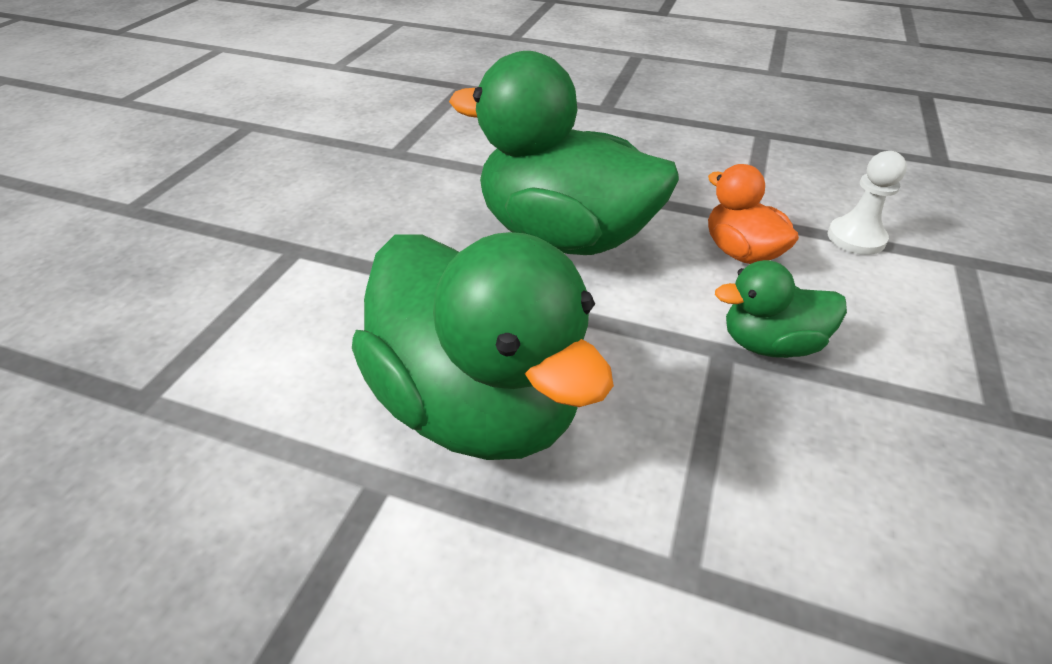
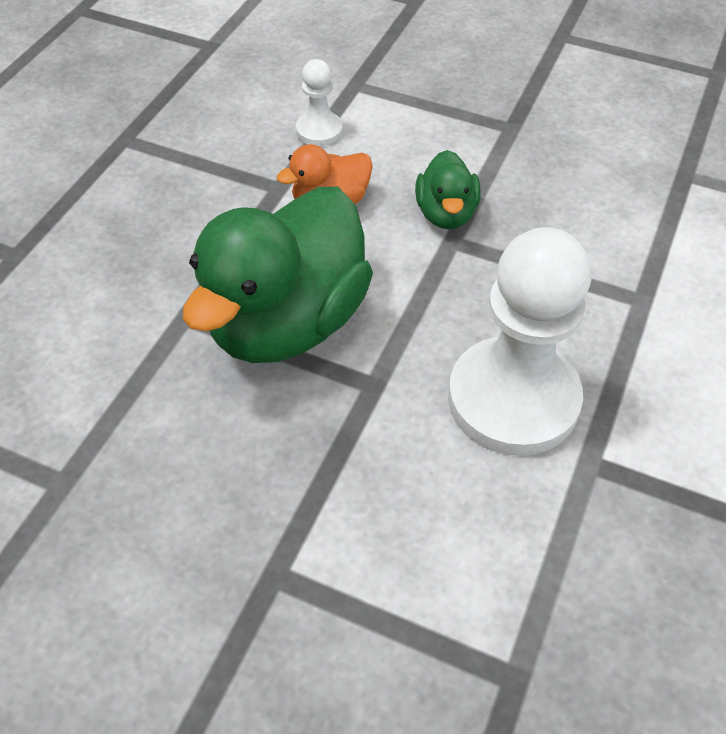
camera: 85 degrees left, 10 degrees up
(477, 405) = (513, 399): green duck -> white pawn

